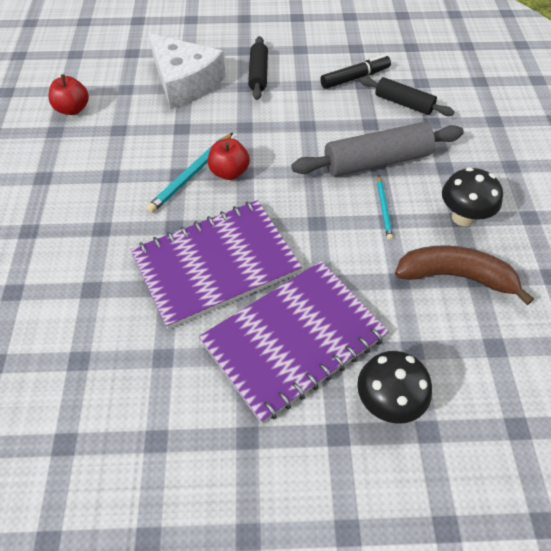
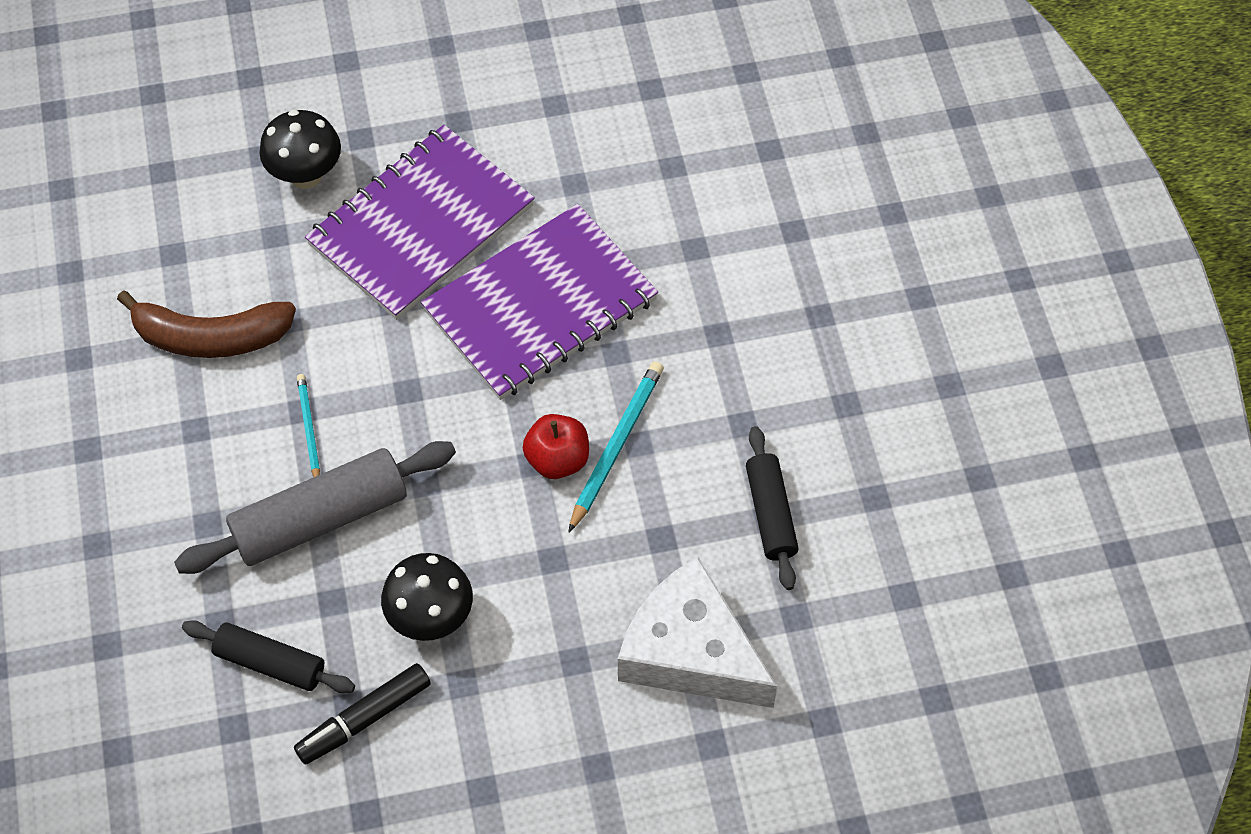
camera: 170 degrees right, 5 degrees up
(73, 109) = (868, 551): red apple -> none
(258, 74) = (555, 698): black rolling pin -> black rolling pin (770, 514)
(462, 217) = (190, 433): black mushroom -> black mushroom (431, 618)

